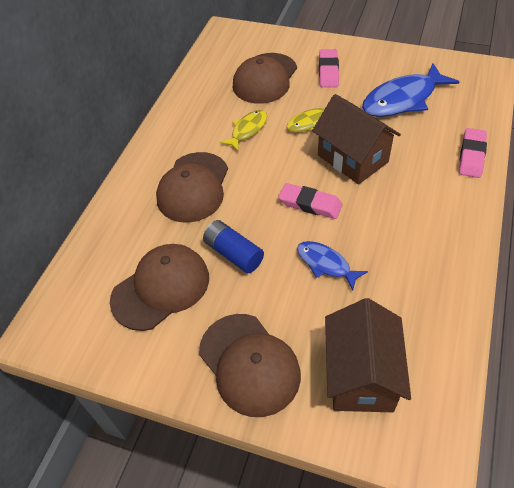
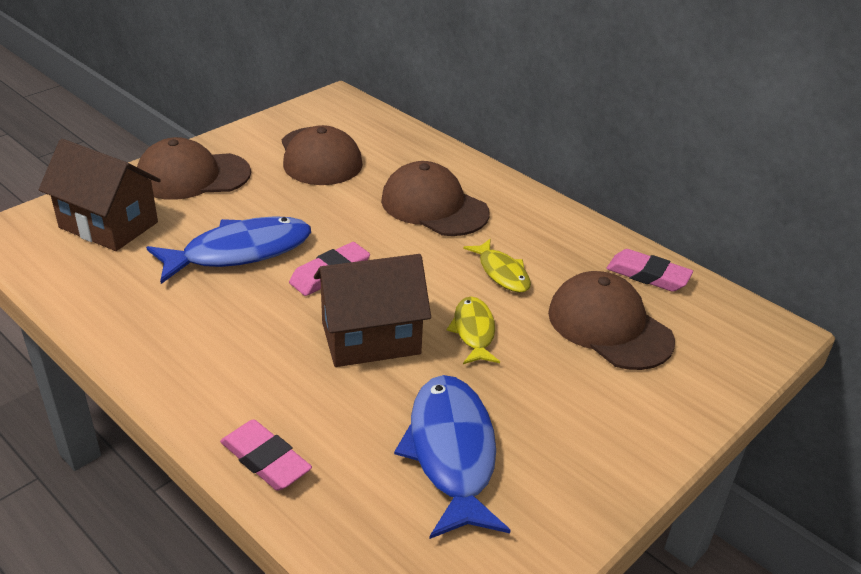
camera: 110 degrees right, 15 degrees down
(233, 253) = (316, 203): blue battery -> none
(326, 264) = (239, 252): blue fish -> blue fish, size x1.79
(328, 71) = (586, 400): pink eraser -> pink eraser (648, 275)

